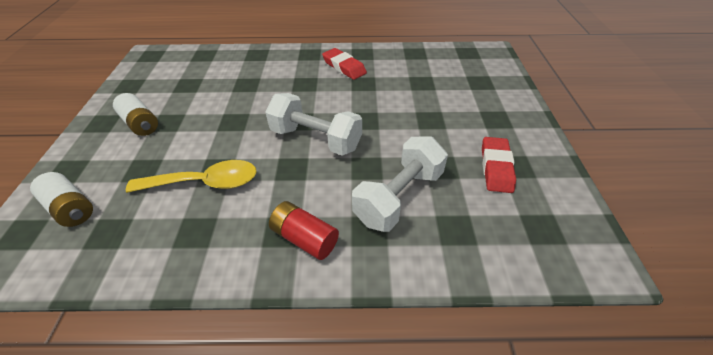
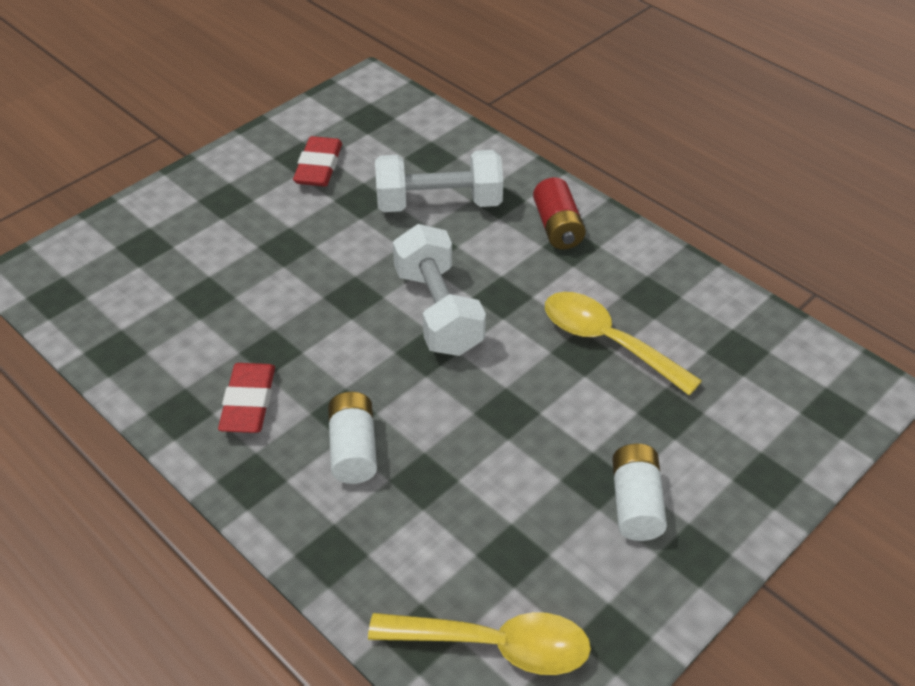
camera: 135 degrees left, 0 degrees up
(71, 208) = (772, 409): white battery -> white battery (353, 449)
(174, 64) = (495, 645): none -> yellow spoon
(496, 167) = (319, 167): red eraser -> red eraser turned 45 degrees counterclockwise

